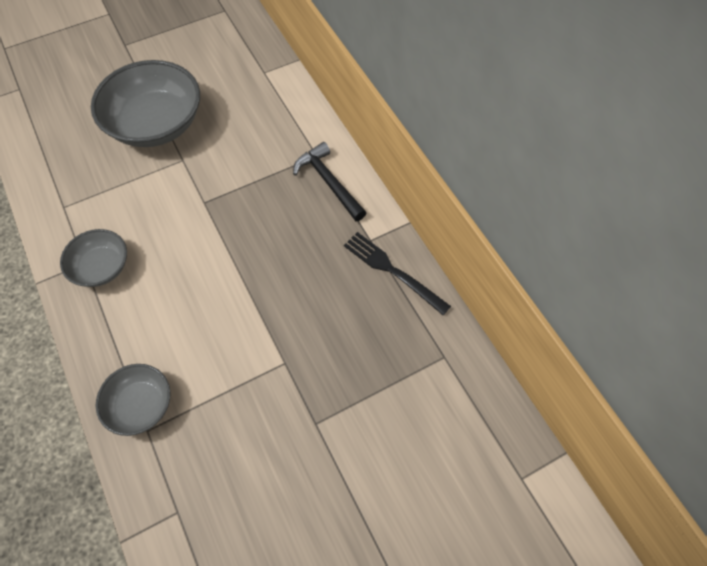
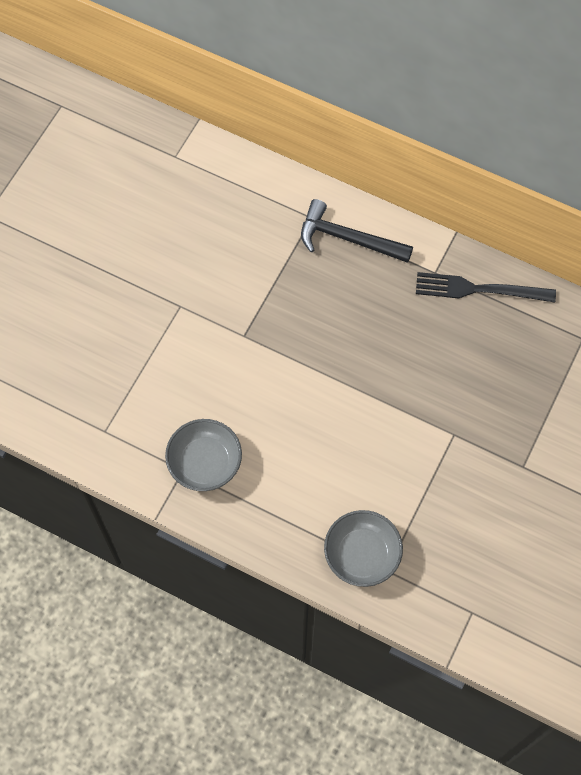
camera: 35 degrees left, 5 degrees up
(156, 124) = (114, 285): grey bowl -> none

